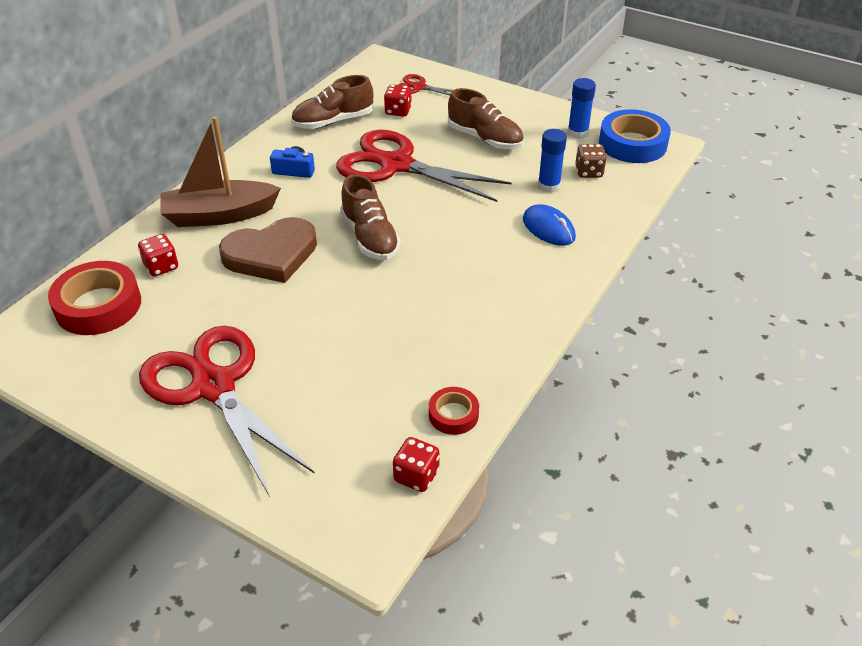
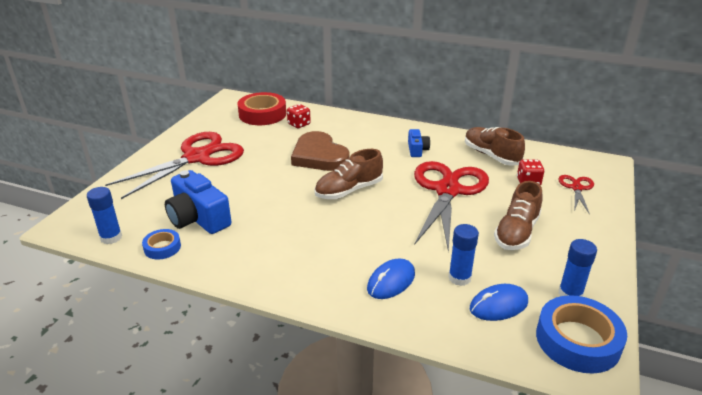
camera: 80 degrees right, 10 degrees down
(219, 215) = (355, 132): brown boat -> none
(392, 380) = (198, 218): none -> blue camera
(416, 476) = (111, 237): red dice -> blue glue stick
(453, 415) = (162, 247): red tape -> blue tape
(589, 172) = (498, 305): brown dice -> blue mouse

